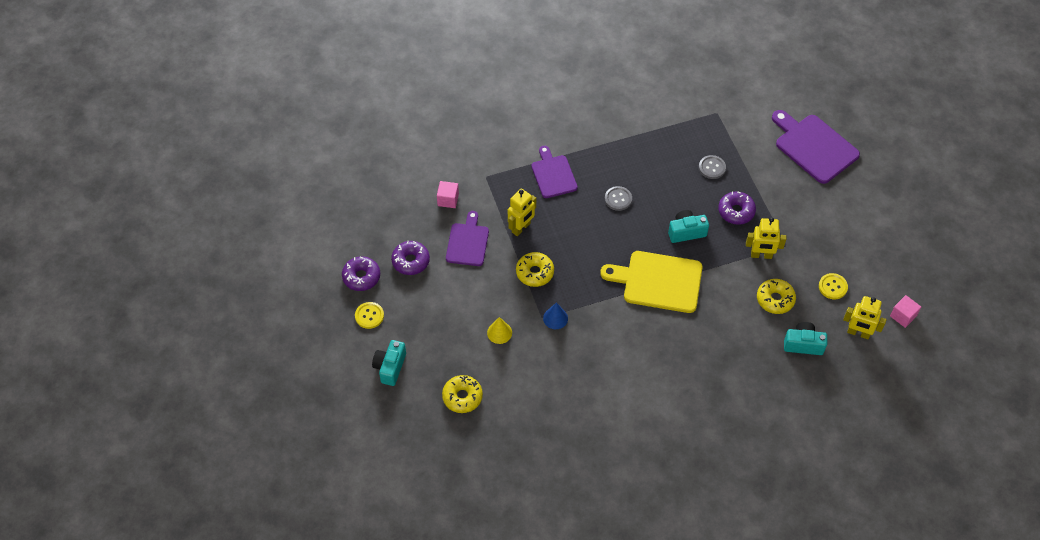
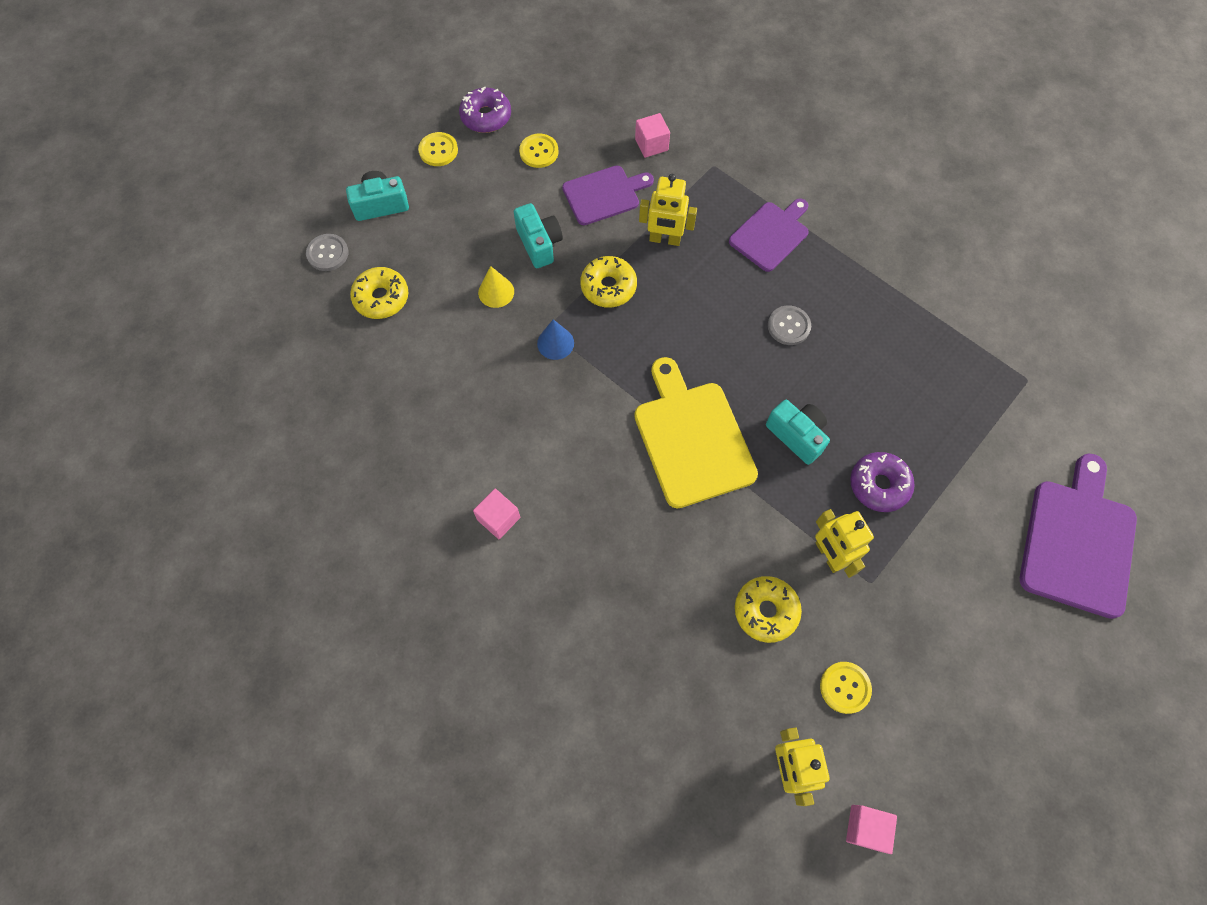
camera: 60 degrees right, 10 degrees up
(411, 261) = (539, 152): purple donut -> yellow button
(650, 400) = (498, 518): none -> pink cube
(712, 168) = (929, 417): grey button -> grey button (327, 253)
(803, 344) = (714, 689): turquoise camera -> turquoise camera (539, 244)

